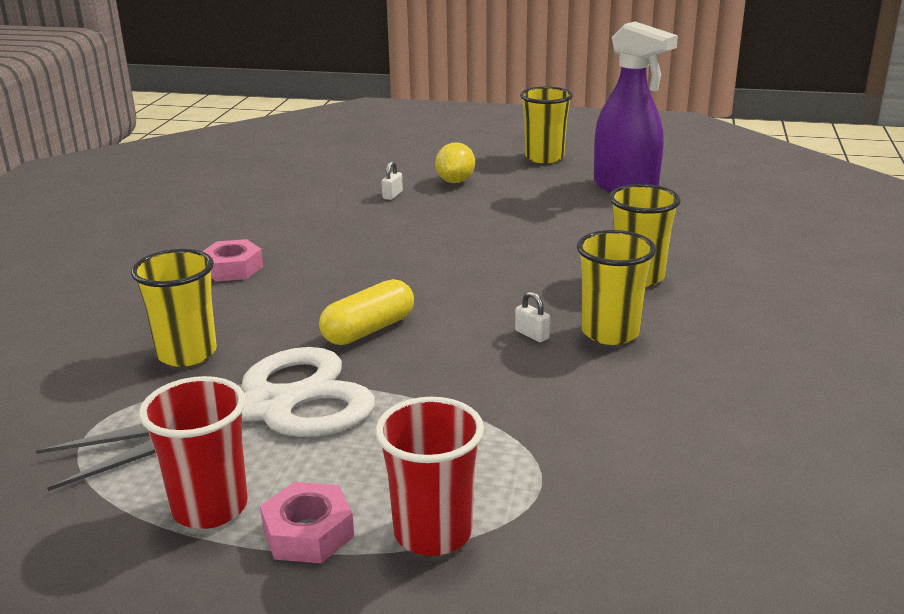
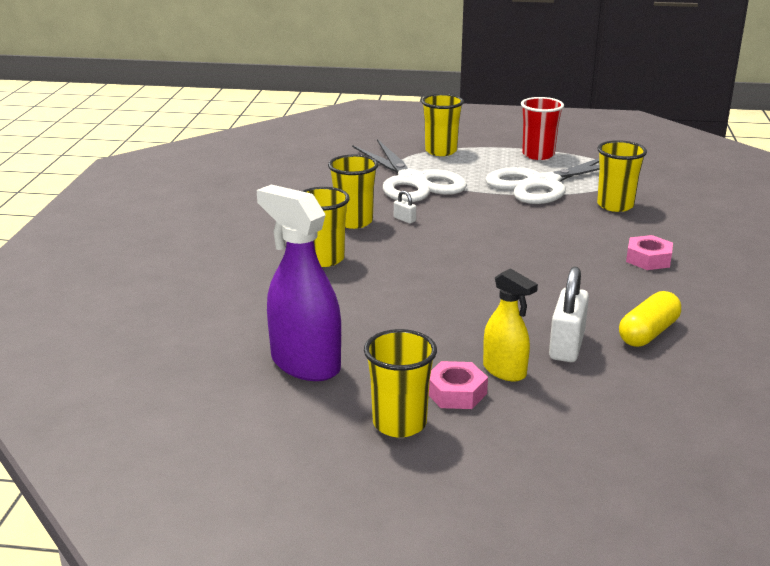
camera: 175 degrees right, 0 degrees up
(308, 533) = (491, 150): pink nut -> pink nut (456, 393)
(368, 330) = (511, 220): yellow capsule -> yellow capsule (648, 333)
(392, 195) = (566, 346): white padlock -> white padlock, size x2.19
(433, 533) = (441, 151): red cup -> yellow cup
(455, 181) = (504, 371): yellow lemon -> yellow spray bottle
(511, 423) = (413, 181): none -> white scissors

